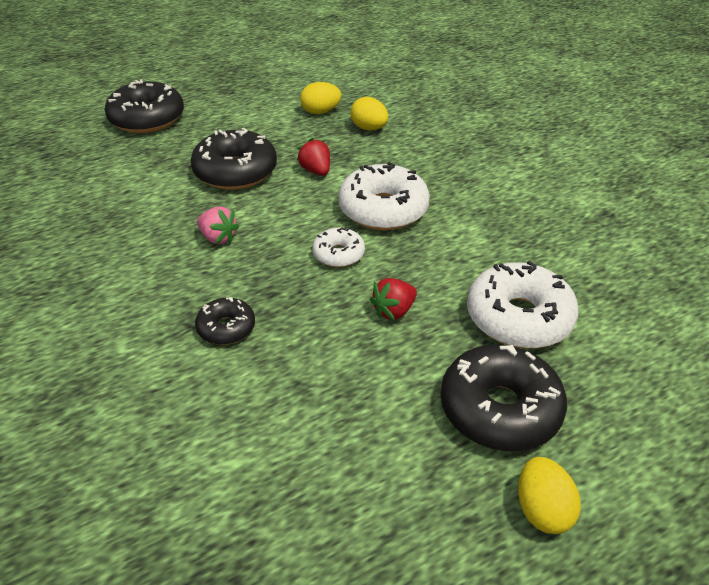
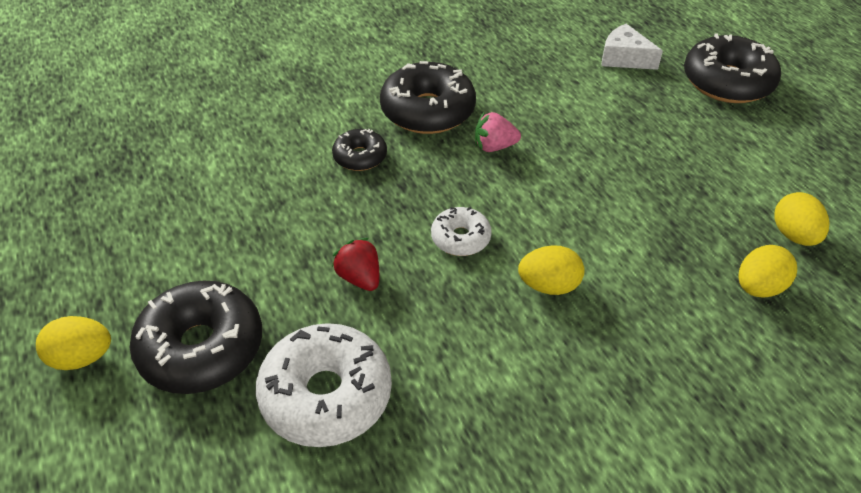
camera: 95 degrees right, 5 degrees up
(97, 164) = (624, 58): none -> white cheese
(218, 238) = (494, 147): pink strawberry -> pink strawberry turned 45 degrees clockwise
(235, 172) = (621, 155): black donut -> black donut (427, 111)
(316, 171) = (632, 225): red strawberry -> none
(383, 209) = (549, 286): white donut -> yellow egg

